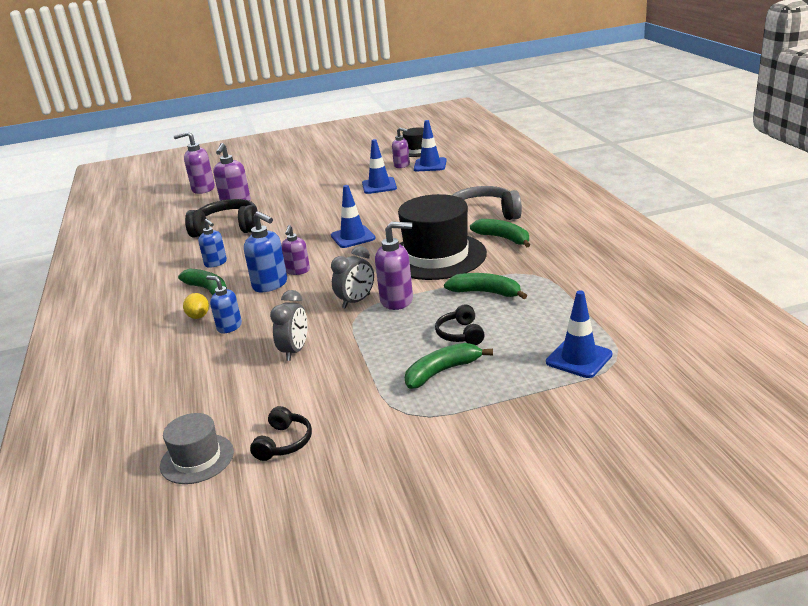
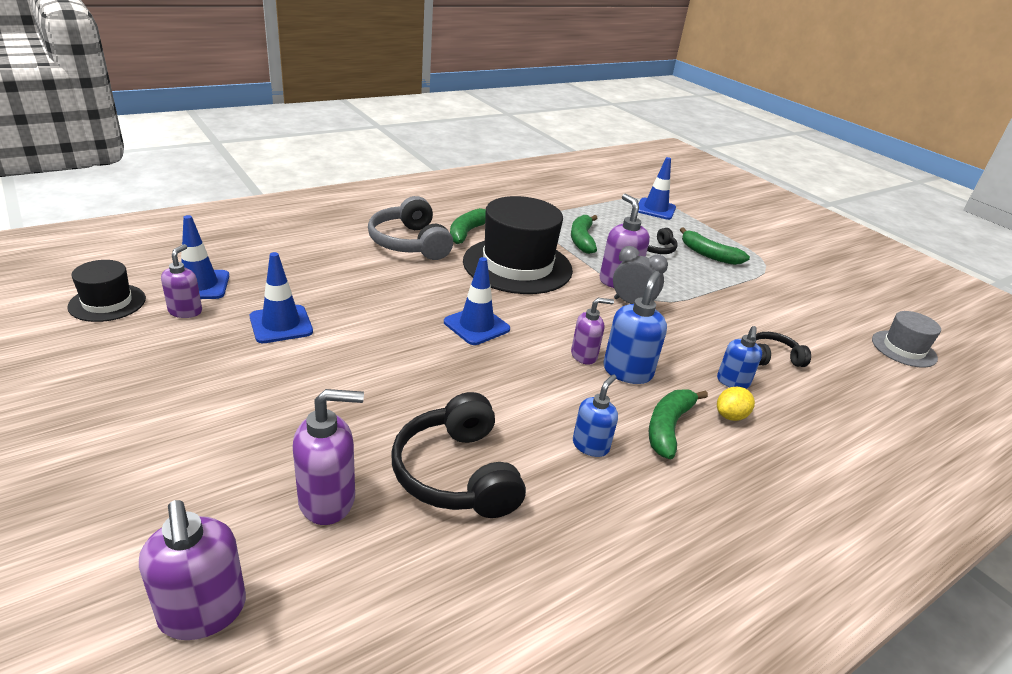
camera: 115 degrees left, 5 degrees up
(284, 443) = (845, 311): black headphones -> black headphones (773, 358)
(295, 351) = (738, 327): grey clock -> none

